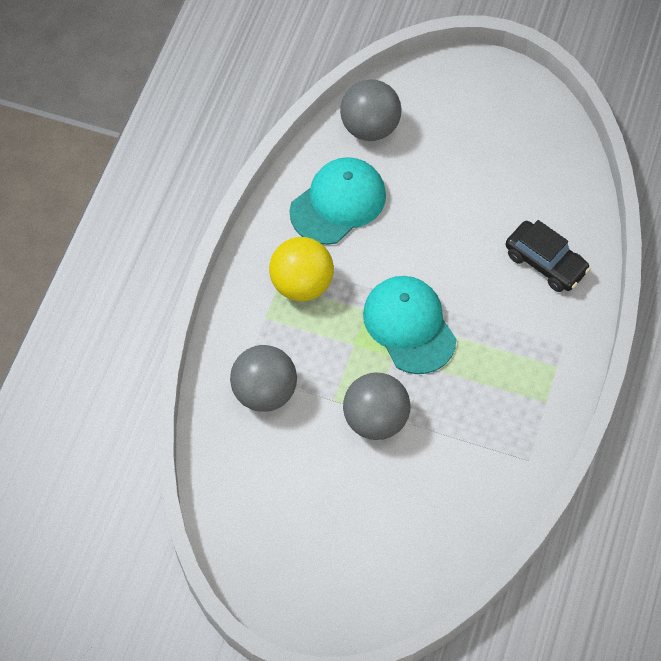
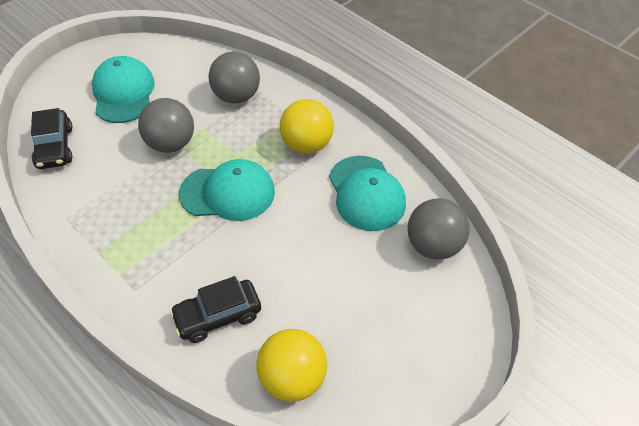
camera: 115 degrees right, 10 degrees down
(326, 522) = (123, 93): none -> turquoise cap
(450, 539) = (55, 147): none -> black car
(563, 181) = (292, 378): none -> yellow ball

